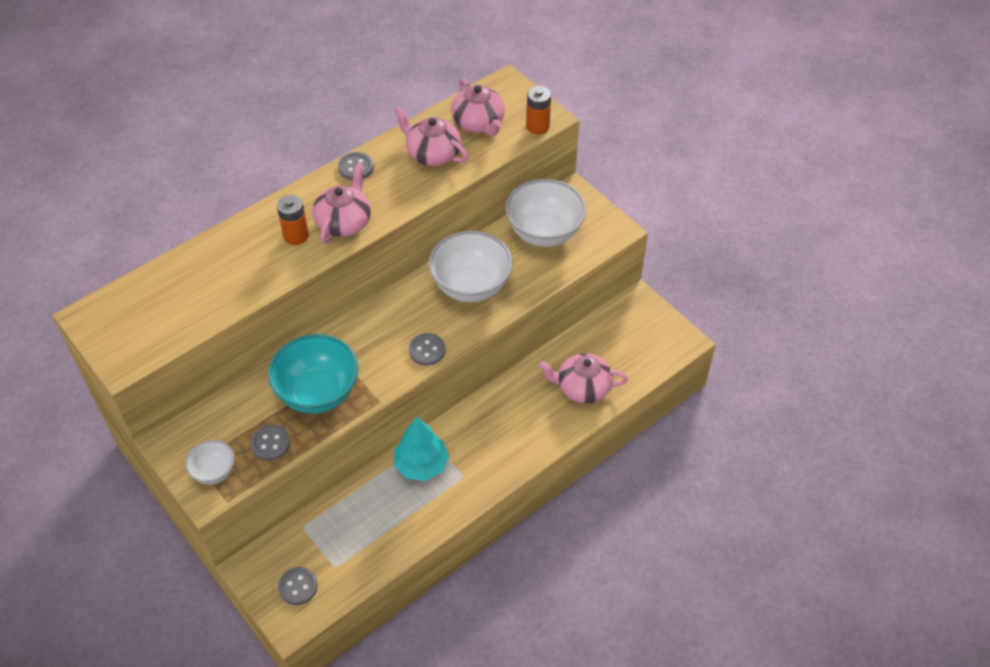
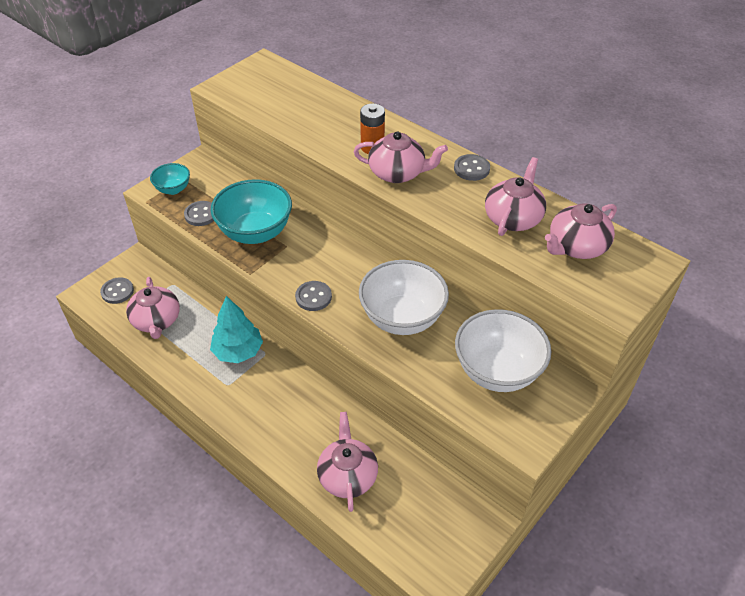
camera: 80 degrees right, 5 degrees down
(214, 472) = (173, 189): white bowl -> turquoise bowl
(357, 543) = (156, 321): none -> pink teapot
(537, 126) = (596, 298): orange battery -> none

